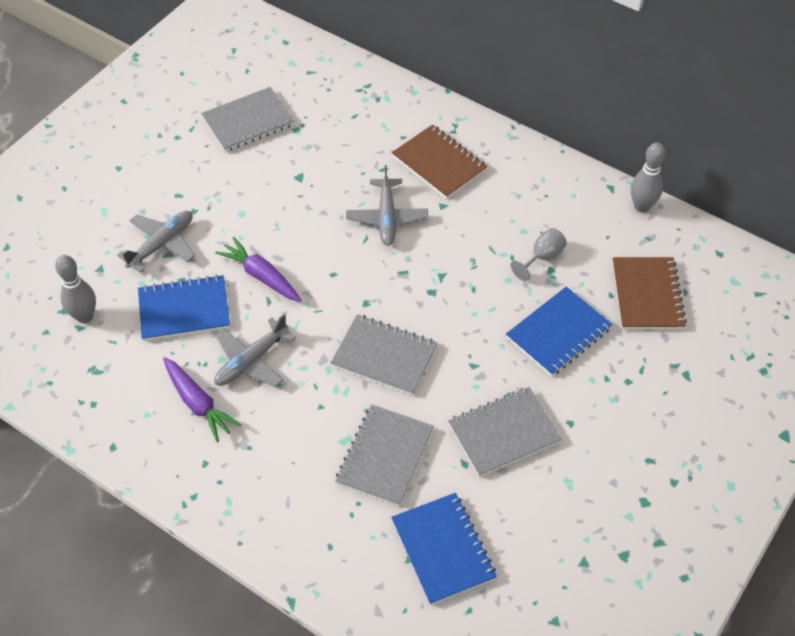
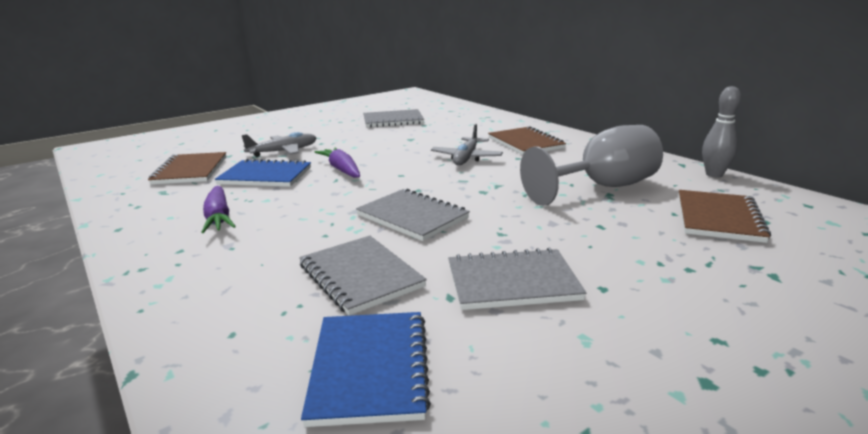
camera: 20 degrees right, 30 degrees down
(85, 316) = (190, 170): grey bowling pin -> brown notebook
(251, 361) = (289, 204): grey plane -> none
(385, 456) = (360, 276): grey notebook -> grey notebook turned 75 degrees counterclockwise
(542, 257) = (602, 187): grey goblet -> grey goblet, size x2.25
(558, 333) = (606, 227): blue notebook -> none

